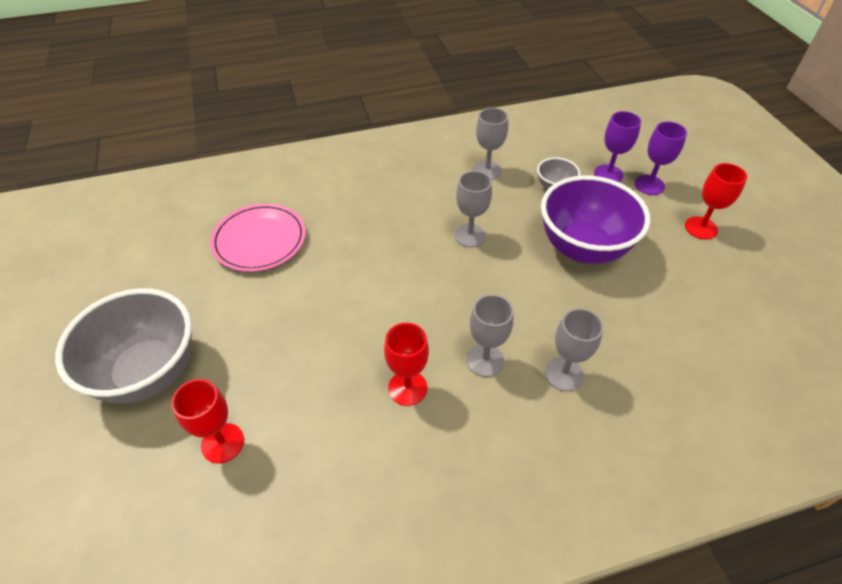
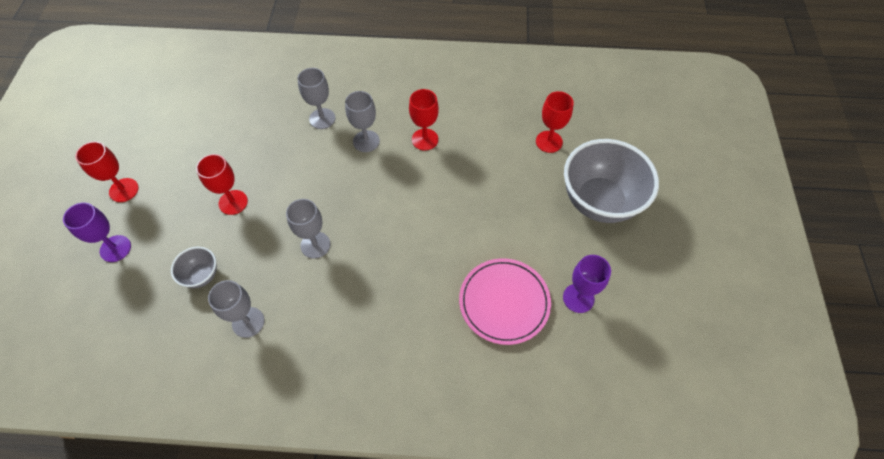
camera: 160 degrees left, 10 degrees up
(583, 248) = (233, 202): purple bowl -> red goblet
(608, 174) = (138, 275): purple goblet -> purple goblet (578, 298)

